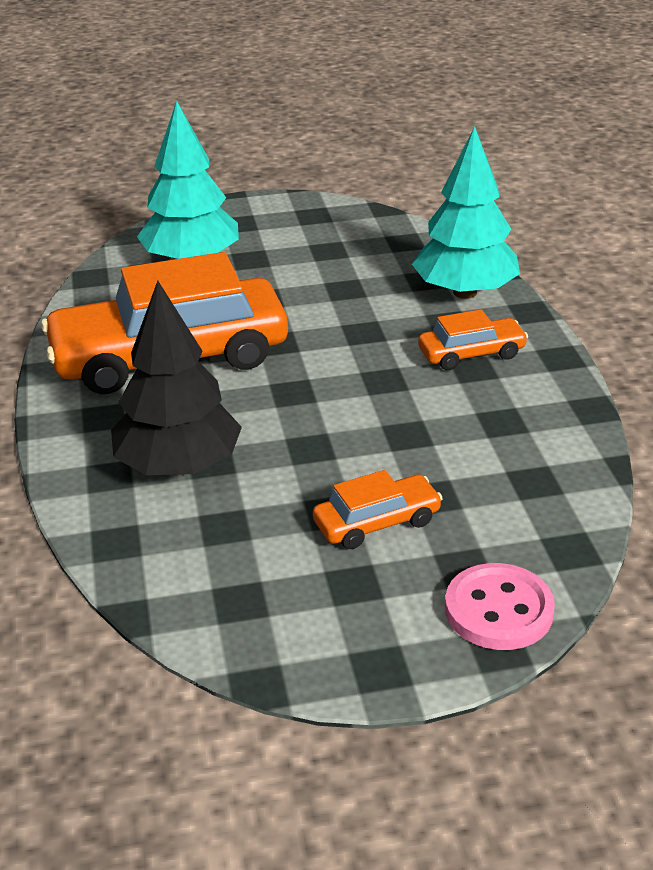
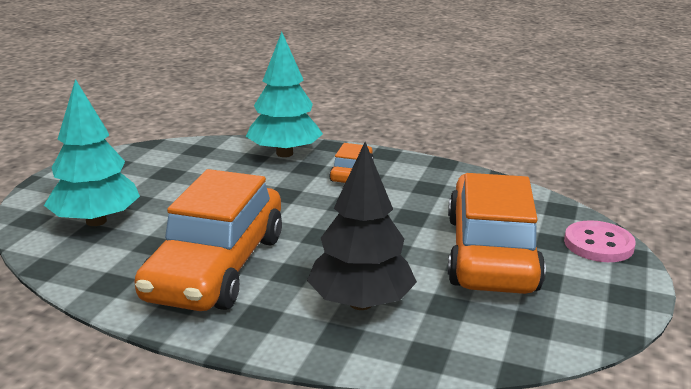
camera: 60 degrees left, 10 degrees down
(377, 522) = (491, 253): orange car -> orange car, size x2.23

